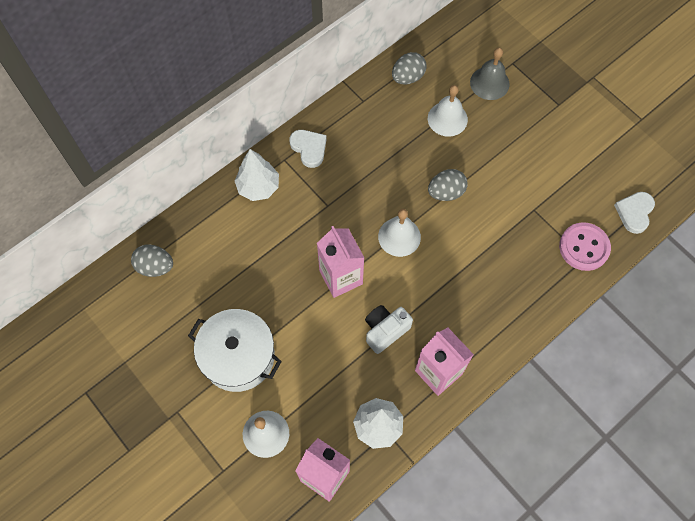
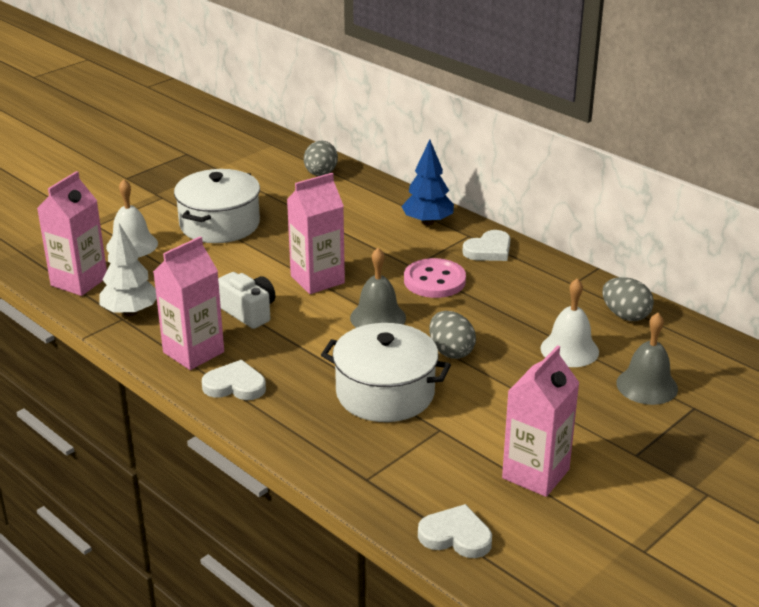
camera: 85 degrees right, 35 degrees down
(258, 187) = (427, 222): white tree -> blue tree
(399, 236) = (378, 317): white bell -> grey bell
(482, 340) = (235, 385): none -> white heart
(494, 239) = (385, 393): none -> white pot
(577, 161) = (535, 474): none -> pink carton
(584, 247) = (384, 478): pink button -> pink button (434, 281)

